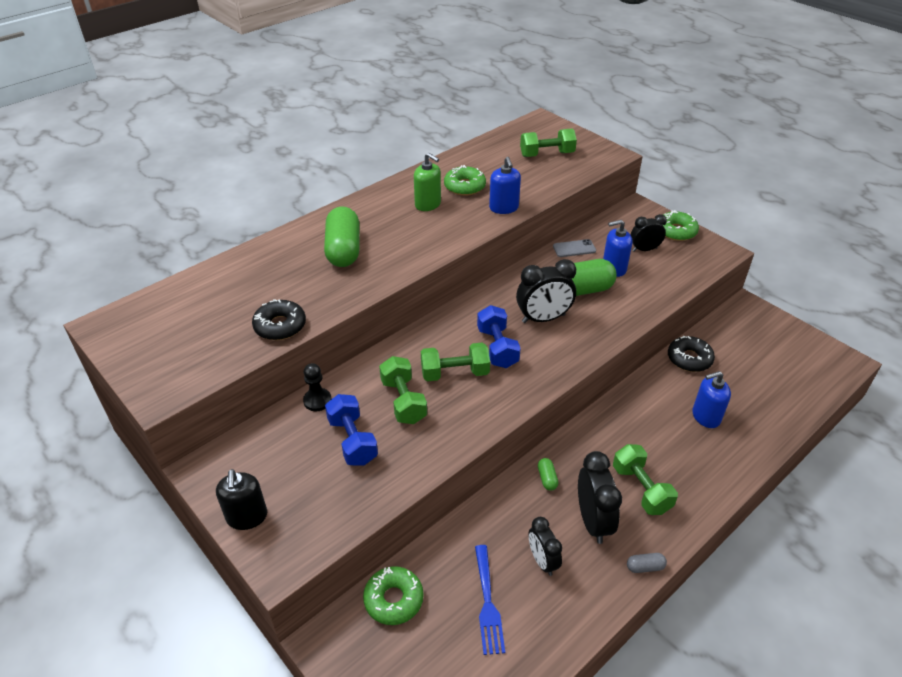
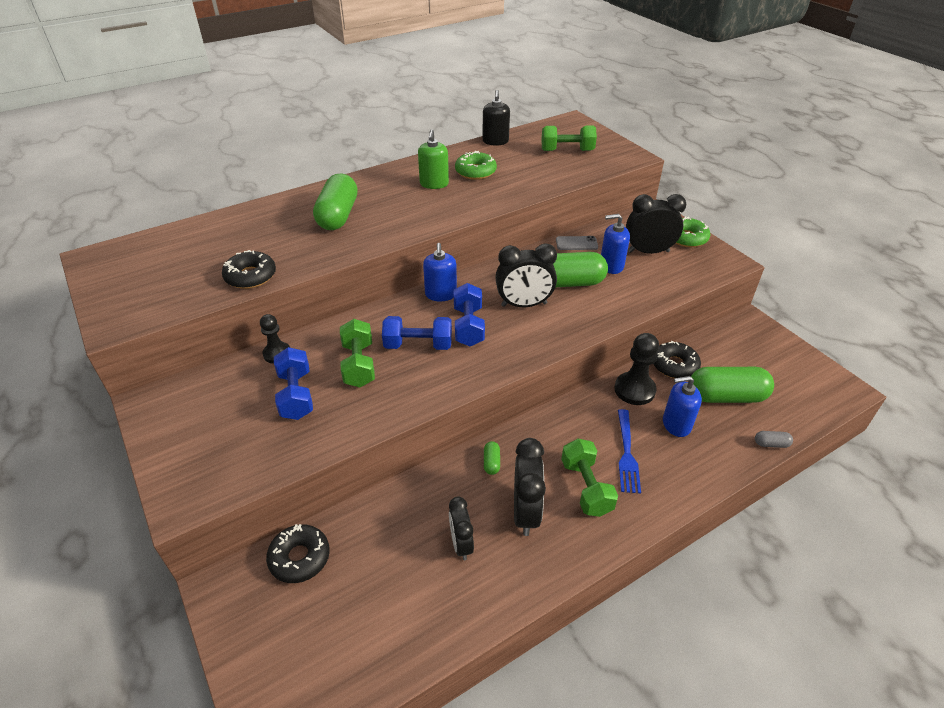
camera: 10 degrees right, 0 degrees up
(247, 517) = (169, 452): black soap dispenser -> black soap dispenser (495, 141)
(393, 599) = (299, 558): green donut -> black donut
(428, 204) = (434, 184): green soap dispenser -> green soap dispenser turned 45 degrees clockwise
(455, 373) = (418, 345): green dumbbell -> blue dumbbell
(487, 602) = (391, 576): blue fork -> blue fork (626, 453)
(504, 208) = (507, 194): blue soap dispenser -> blue soap dispenser (441, 294)
(644, 249) = (648, 251): black clock -> black clock, size x1.55
(645, 567) = (567, 568): grey capsule -> grey capsule (771, 444)
(659, 388) = (634, 390): none -> black pawn
(743, 383) = (726, 397): none -> green capsule

